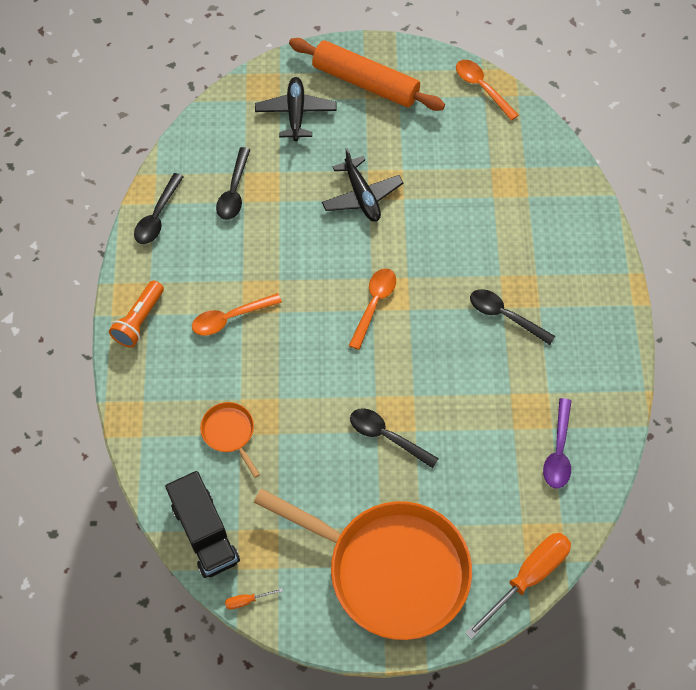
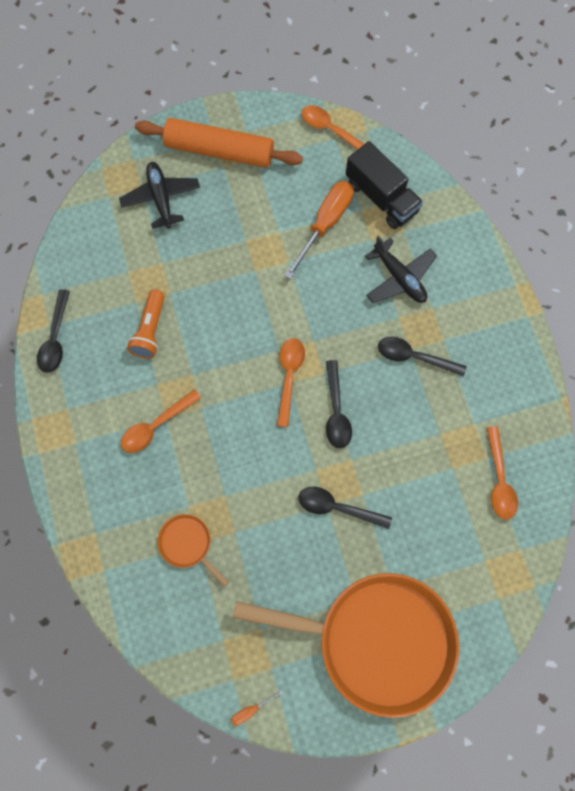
camera: 15 degrees left, 10 degrees up
(139, 320) = (68, 451): orange flashlight -> orange flashlight (150, 330)
(205, 533) = (192, 653): black truck -> black truck (381, 197)
(234, 191) = (123, 293): black spoon -> black spoon (336, 411)
(362, 196) = (247, 269): black plane -> black plane (399, 278)
(528, 577) = (504, 613): orange screwdriver -> orange screwdriver (325, 224)
(558, 451) = (499, 479): purple spoon -> orange spoon

